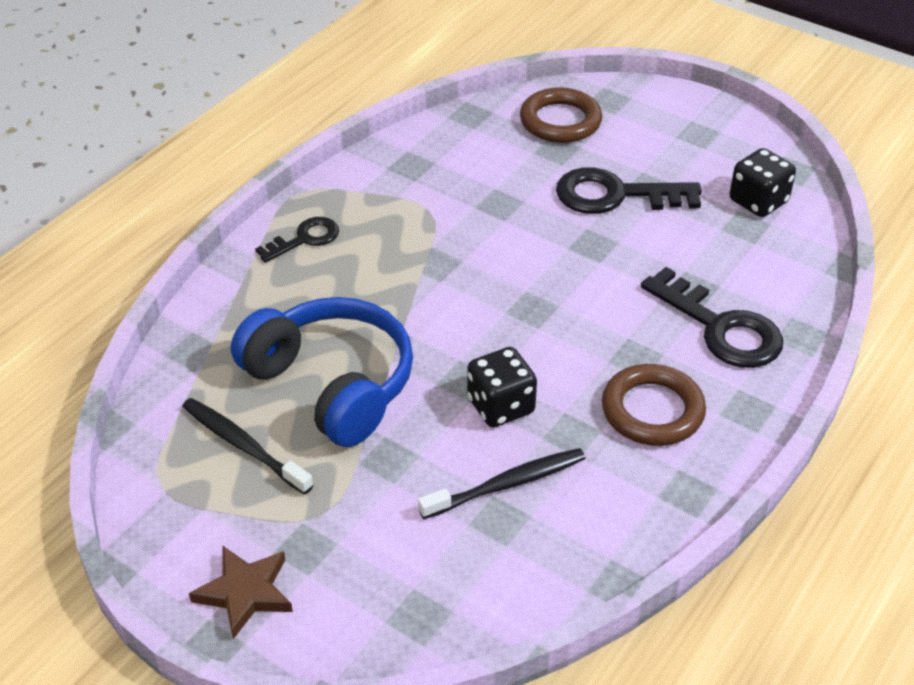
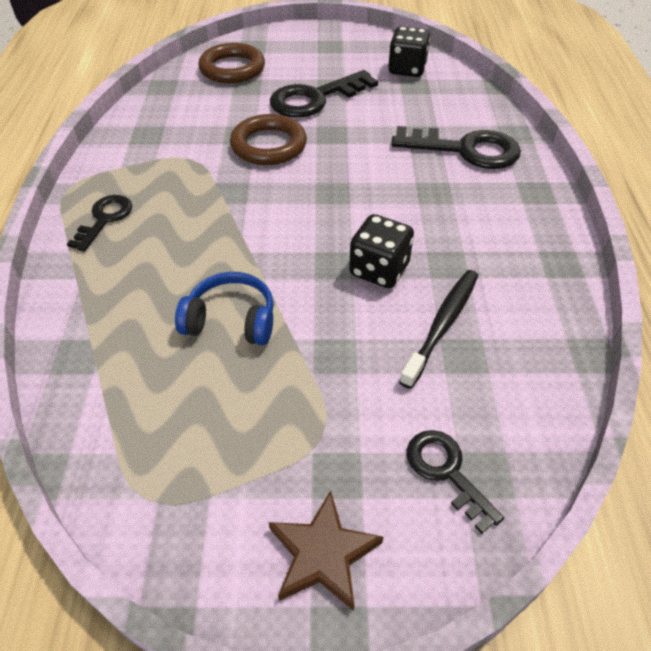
camera: 35 degrees left, 5 degrees up
(244, 446) = (199, 414): black toothbrush -> none
(331, 384) = (231, 321): blue headphones -> blue headphones, size x0.56
(388, 595) = (446, 471): none -> black key
(652, 410) = (482, 221): brown ring -> brown ring (268, 145)

